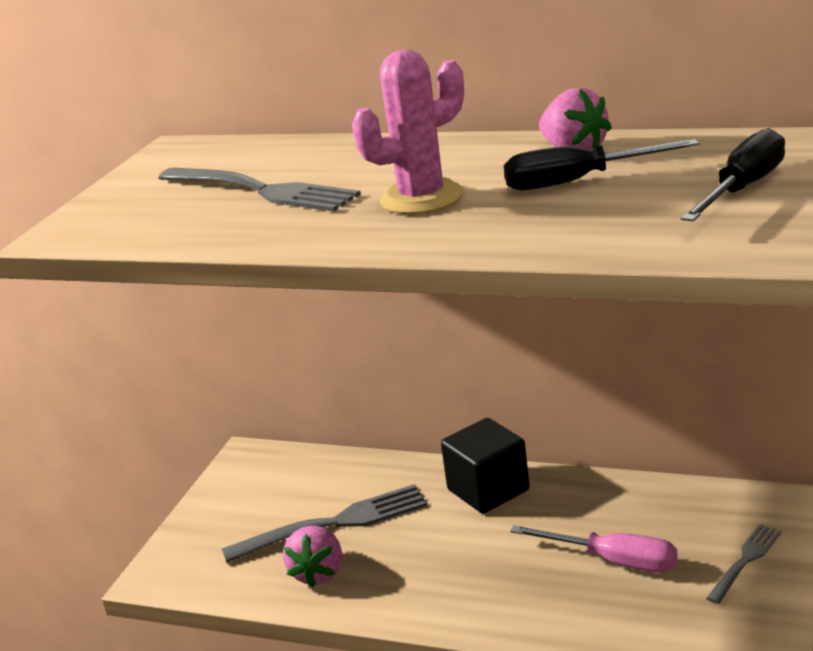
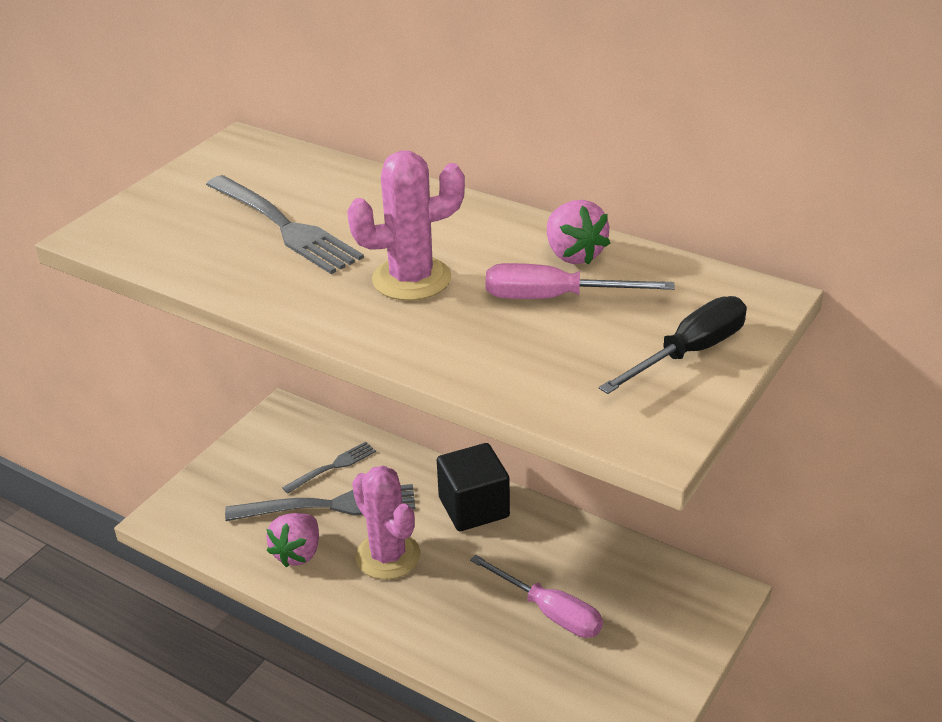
camera: 10 degrees right, 10 degrees up
(418, 553) = (388, 556): none -> pink cactus
(578, 181) = (554, 298): black screwdriver -> pink screwdriver
(745, 561) = (663, 645): grey fork -> grey fork (333, 467)

